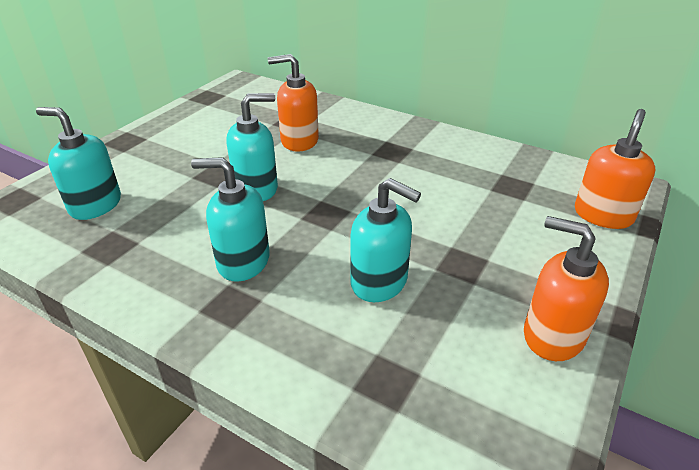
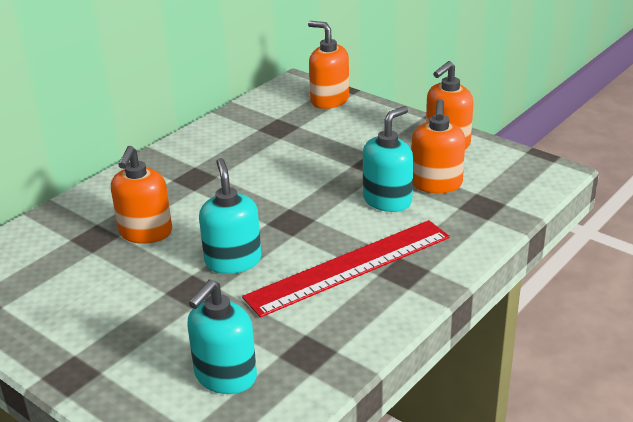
camera: 80 degrees left, 5 degrees down
(243, 262) = (349, 266): turquoise soap dispenser -> red ruler
(431, 327) = (436, 184): none -> orange soap dispenser

